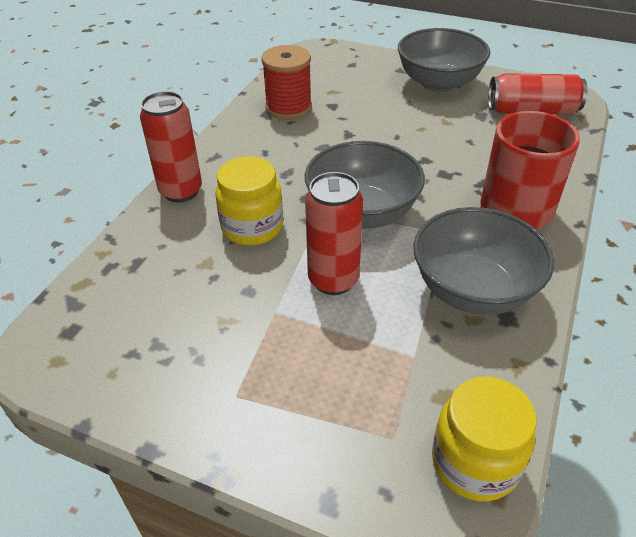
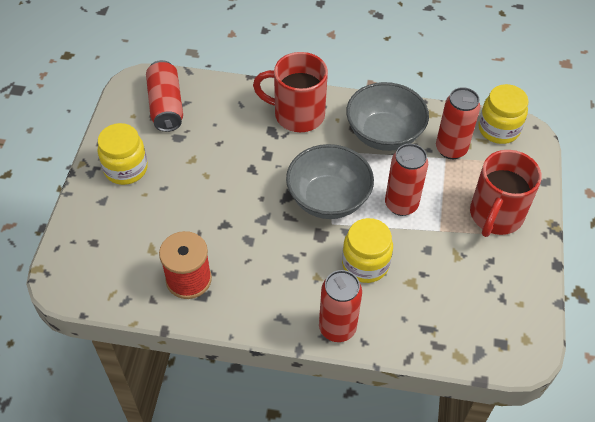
camera: 105 degrees left, 10 degrees up
(276, 391) = (495, 216): none -> red mug
(432, 369) = (451, 149): none -> red can
(438, 83) = (126, 169): grey bowl -> yellow jar

